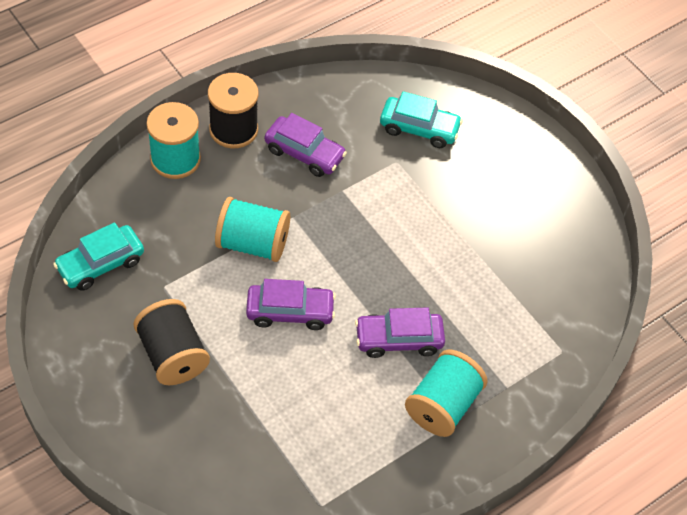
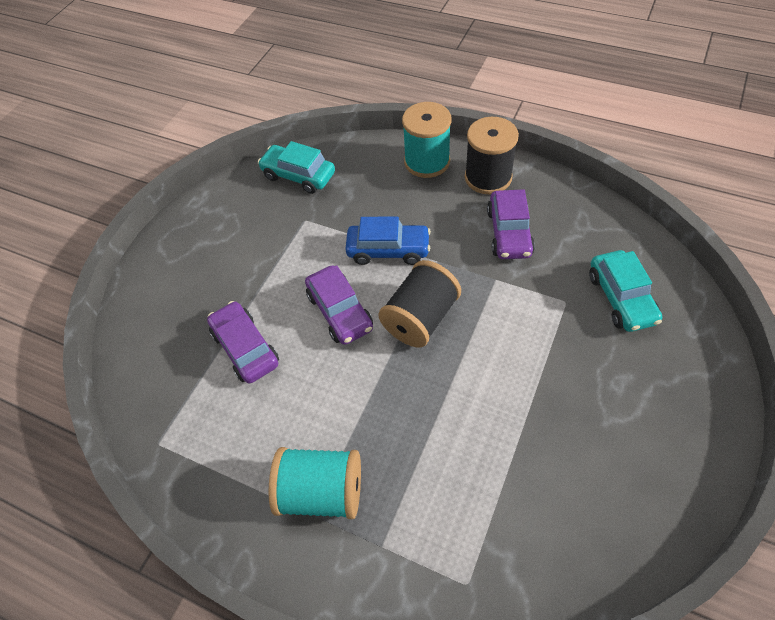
camera: 70 degrees right, 0 degrees up
(173, 355) = (246, 260): black spool -> black spool (420, 318)
(253, 243) = (388, 250): turquoise spool -> blue car
(398, 340) = (370, 411): purple car -> purple car (245, 348)

